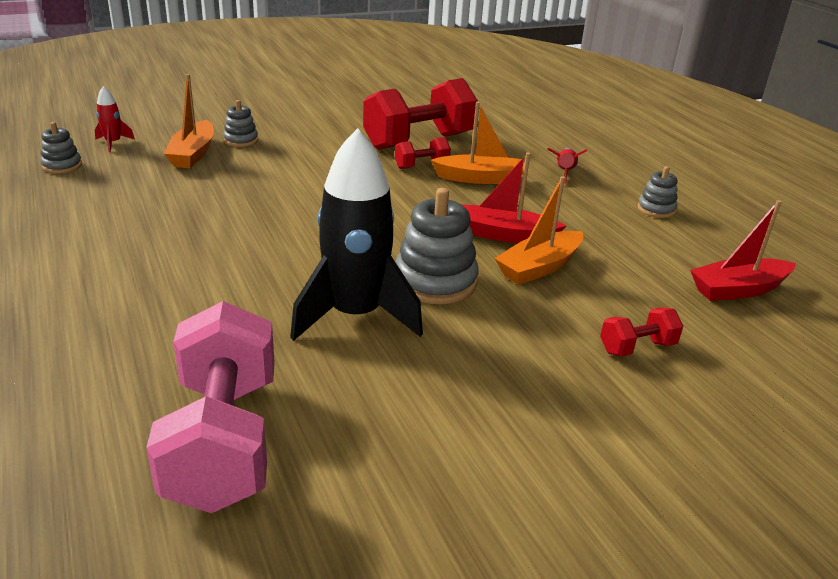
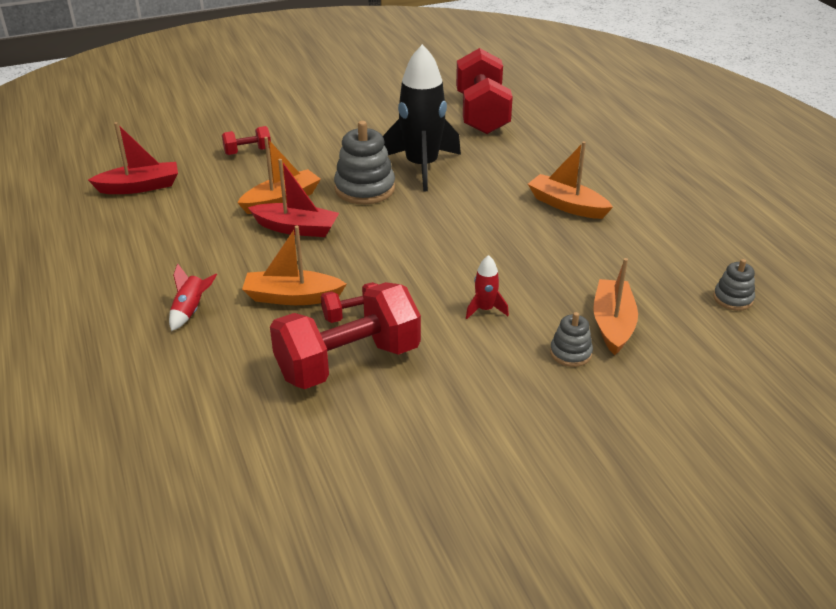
camera: 175 degrees left, 5 degrees up
(113, 143) = (713, 339): red rocket -> red rocket (485, 309)
(166, 254) = (567, 205): none -> orange boat
(223, 441) = (482, 114): pink dumbbell -> red dumbbell
(656, 209) = (131, 261): grey stacking toy -> none

